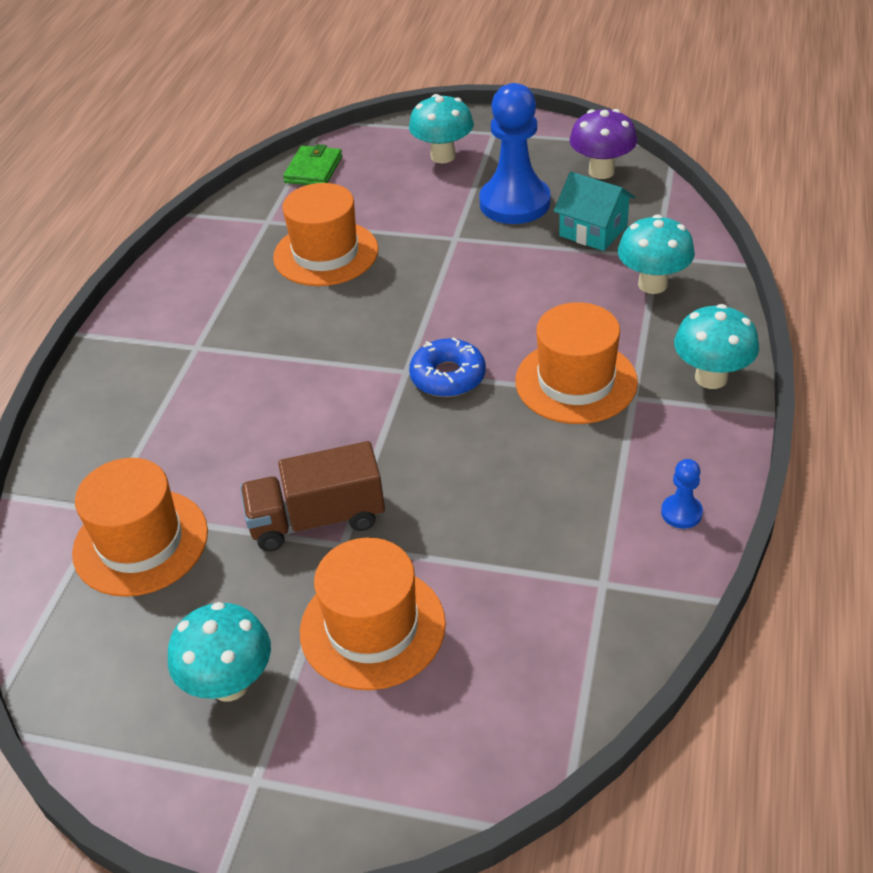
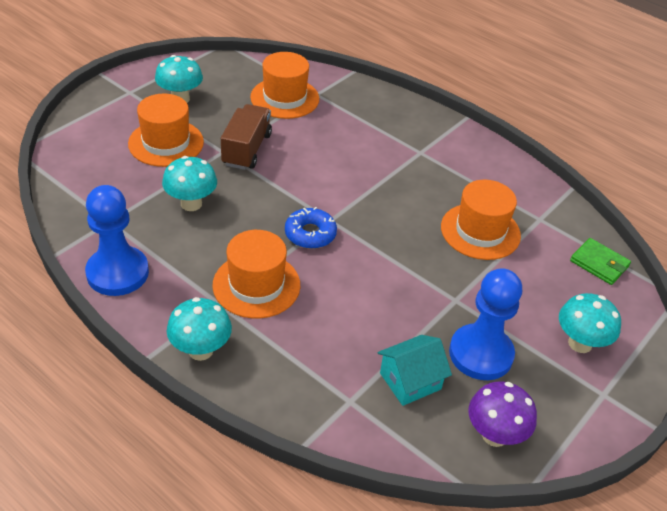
camera: 110 degrees right, 0 degrees up
(652, 284) = (318, 378): turquoise mushroom -> turquoise mushroom (191, 204)
(681, 513) = (117, 273): blue pawn -> blue pawn, size x2.34

